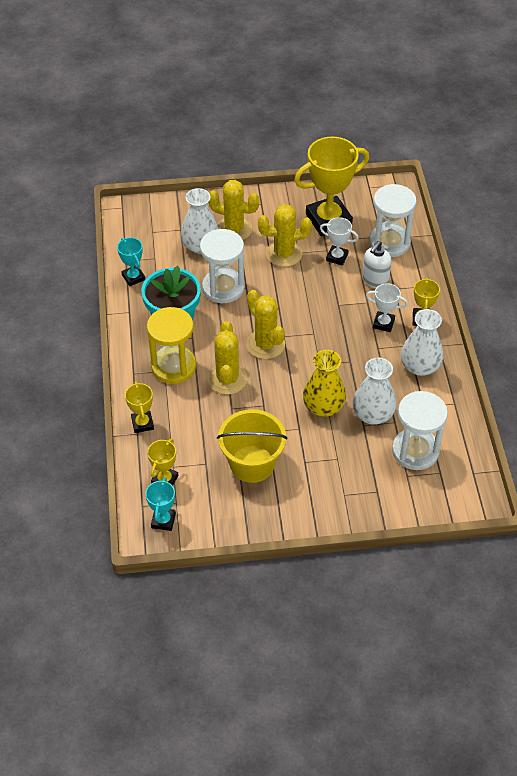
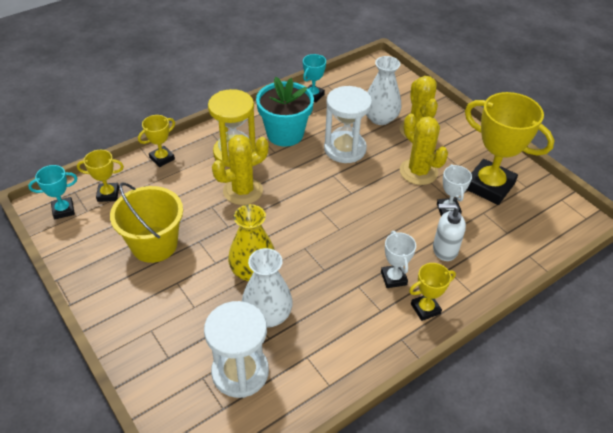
camera: 60 degrees right, 5 degrees down
(265, 344) = (300, 200): yellow cactus -> none
(389, 242) = (505, 242): white hourglass -> none
(420, 366) = (359, 332): white vase -> none

